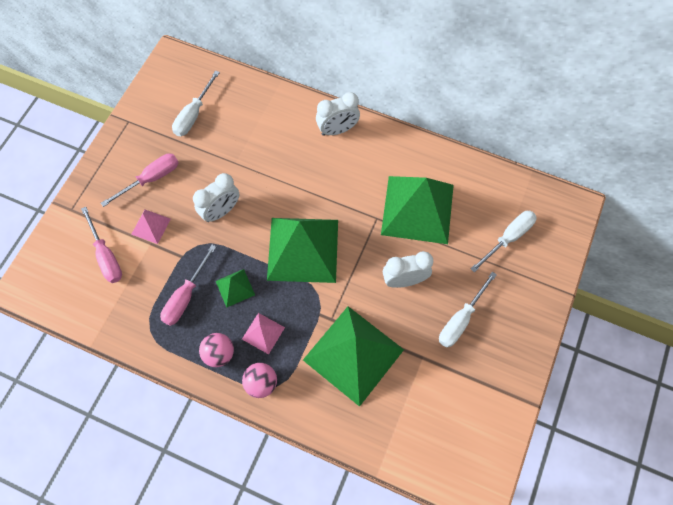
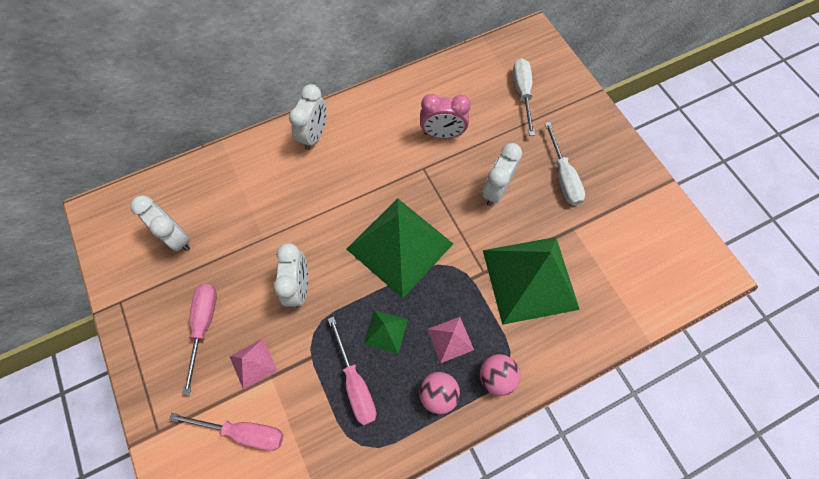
camera: 50 degrees left, 0 degrees up
(193, 114) = (177, 237): white screwdriver -> white clock
(417, 209) = (442, 134): green pyramid -> pink clock

